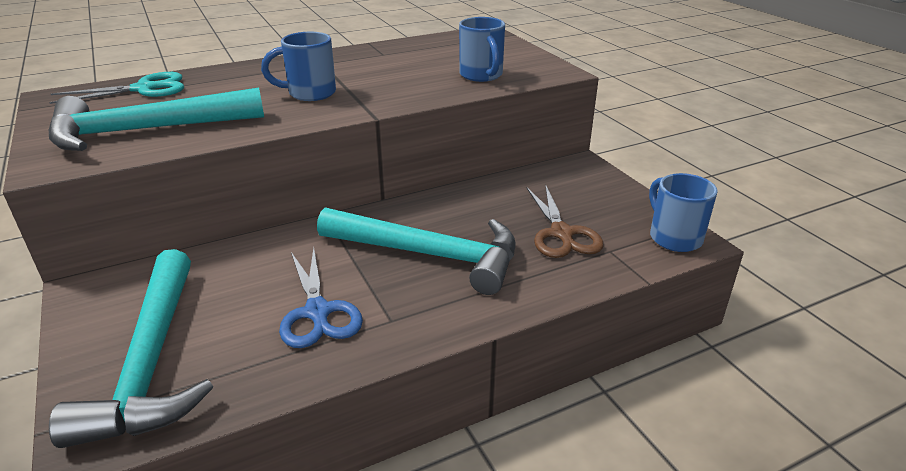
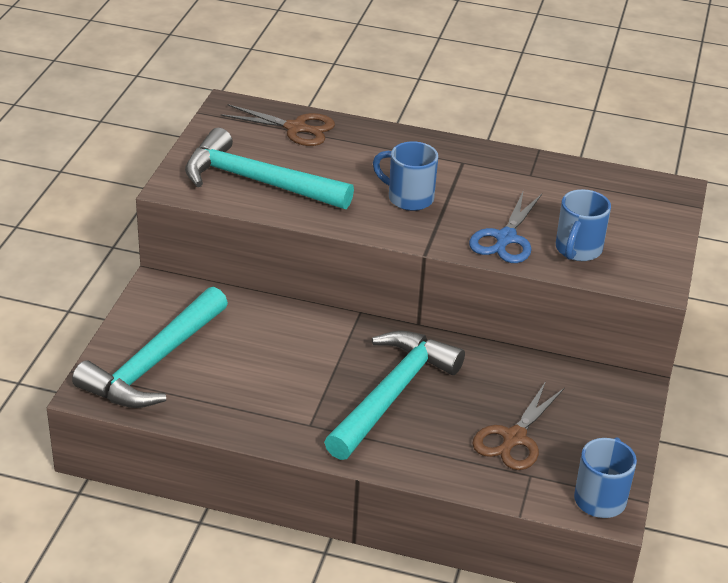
camera: 40 degrees right, 5 degrees up
(145, 89) = (296, 128): turquoise scissors -> brown scissors
(318, 312) = (272, 390): blue scissors -> blue scissors (505, 239)
(430, 255) = (392, 394): turquoise hammer -> turquoise hammer turned 120 degrees counterclockwise

